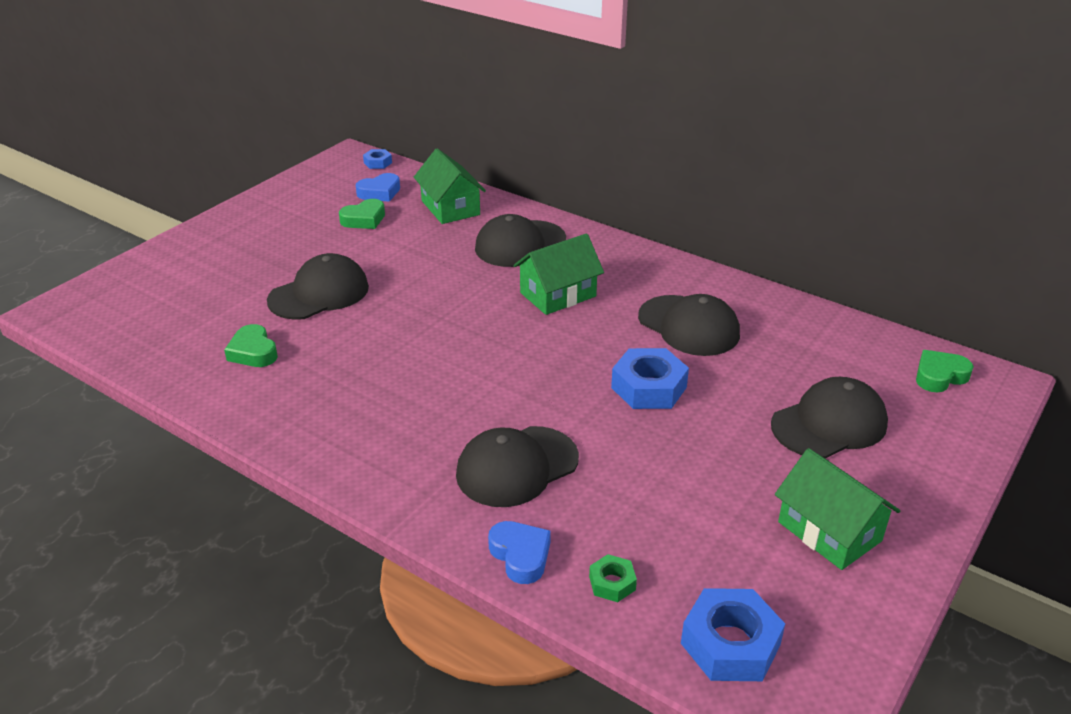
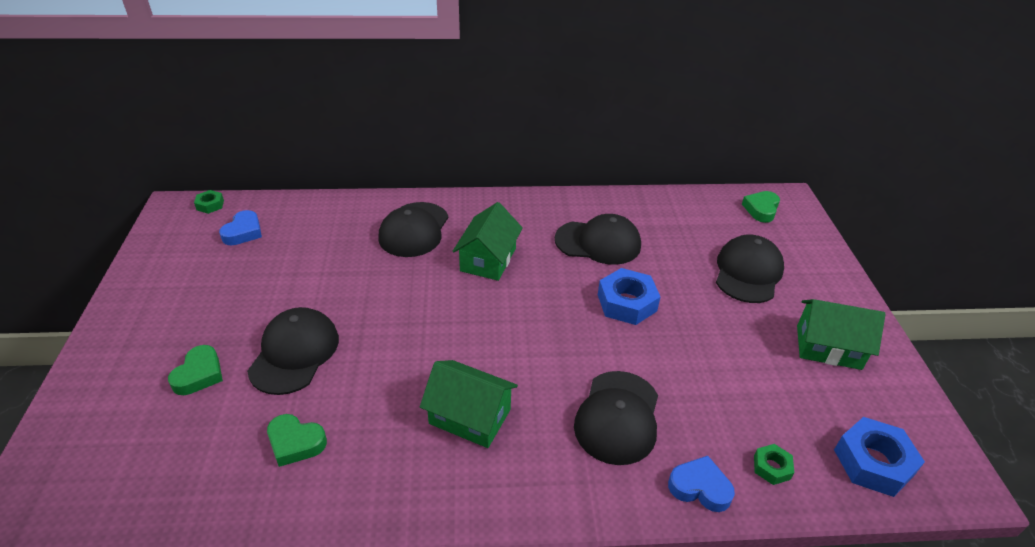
camera: 40 degrees left, 5 degrees up
(364, 219) = (257, 263): green heart -> green heart (199, 374)
(378, 163) = (210, 205): blue nut -> green nut
(450, 208) = (323, 221): green house -> green house (470, 416)

